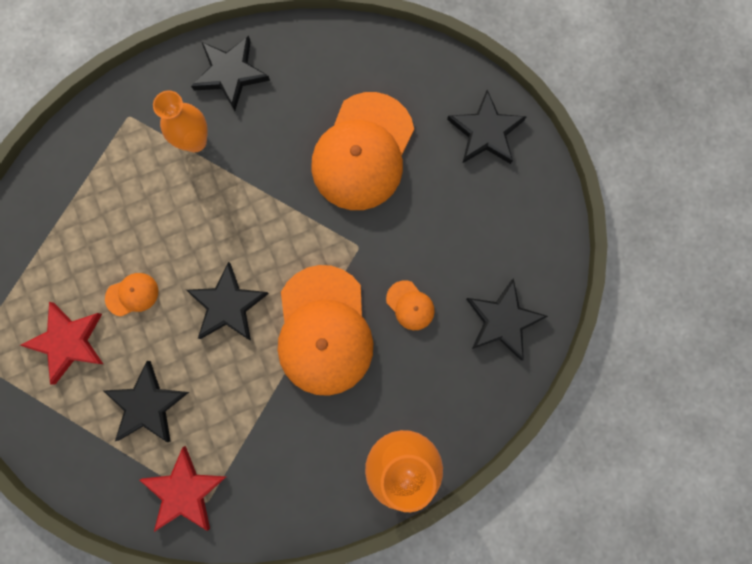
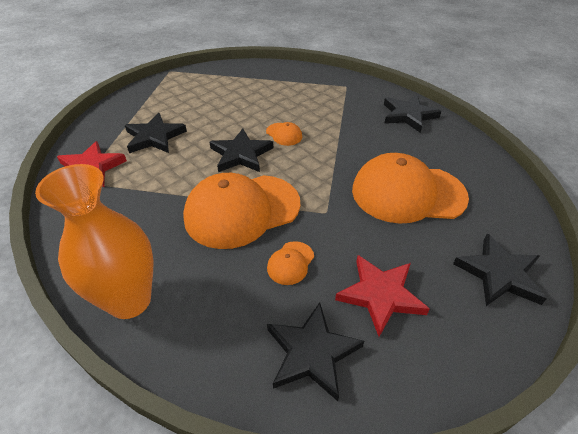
camera: 70 degrees right, 35 degrees down
(68, 342) = (189, 98): red star -> red star (381, 295)
(132, 294) = (230, 114): orange cap -> orange cap (284, 134)
(195, 141) = (350, 113): orange vase -> none

